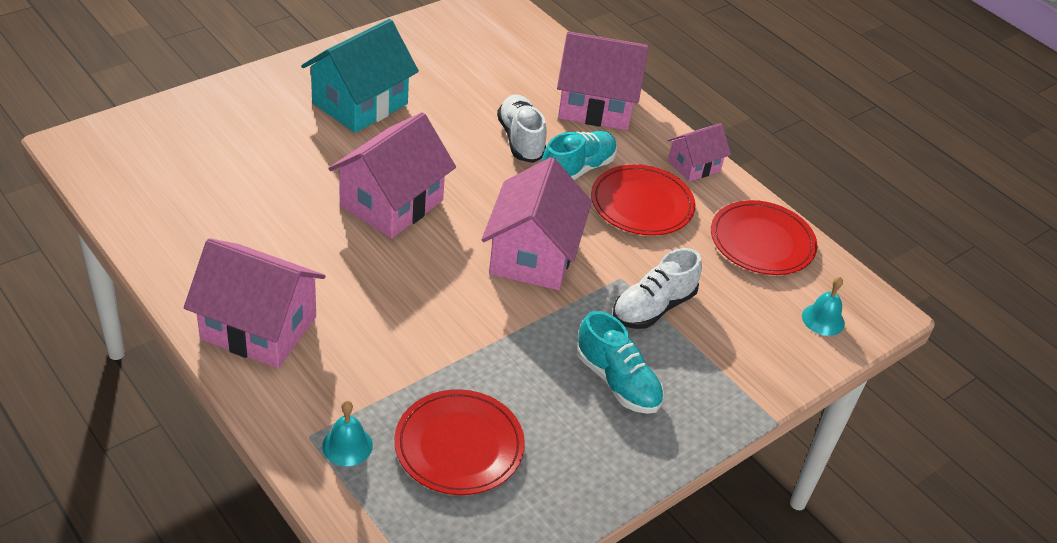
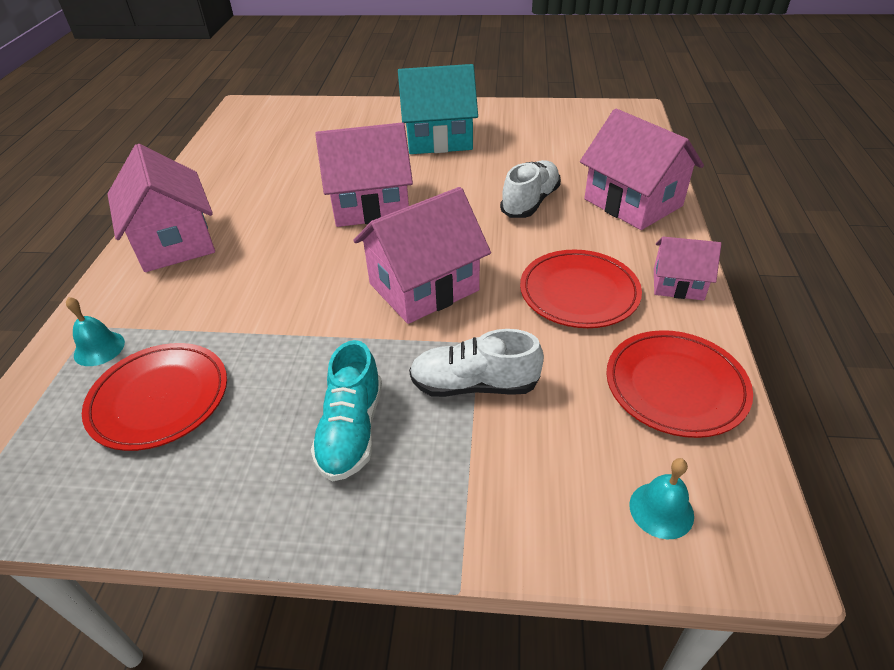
camera: 50 degrees right, 0 degrees up
(577, 169) = (552, 241): turquoise shoe -> none

